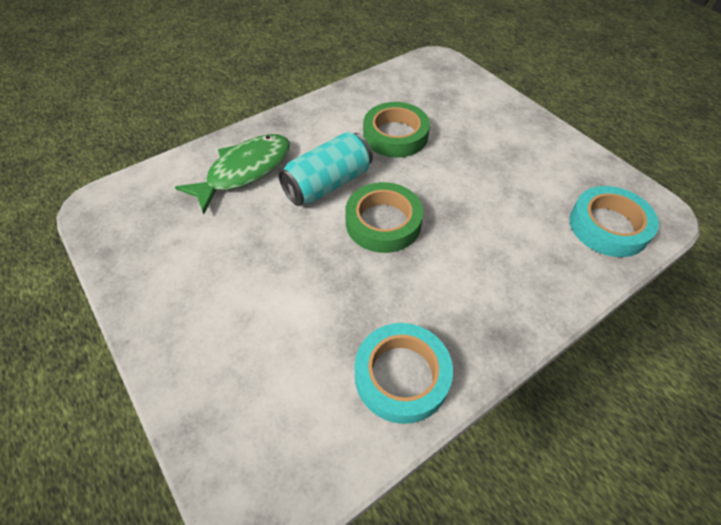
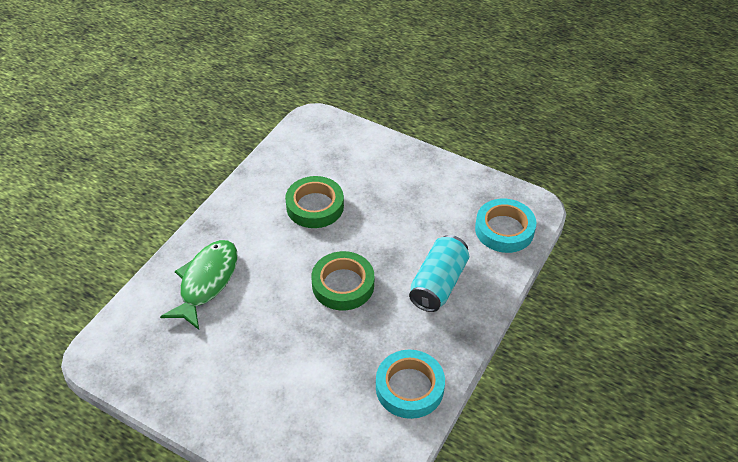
camera: 25 degrees left, 5 degrees down
(328, 184) = (283, 268): turquoise can -> turquoise can (438, 284)

